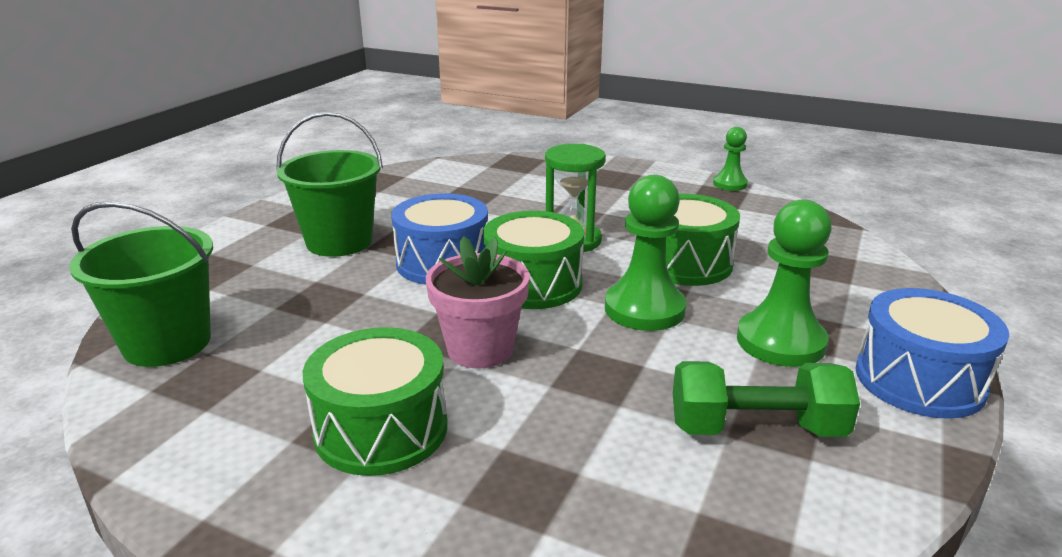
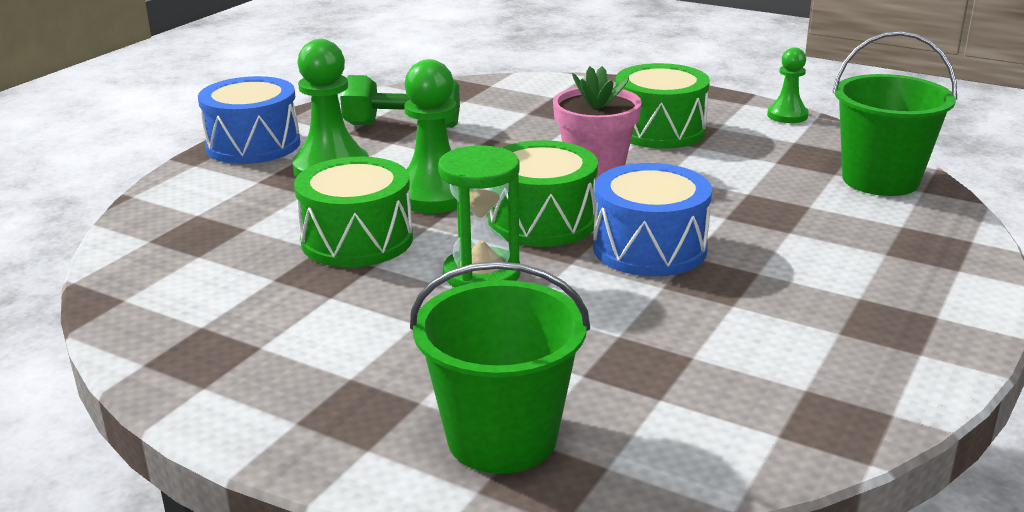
camera: 175 degrees left, 0 degrees up
(339, 242) = (800, 281): green bucket -> green bucket (502, 438)
(730, 184) = (154, 384): green pawn -> green pawn (787, 115)

